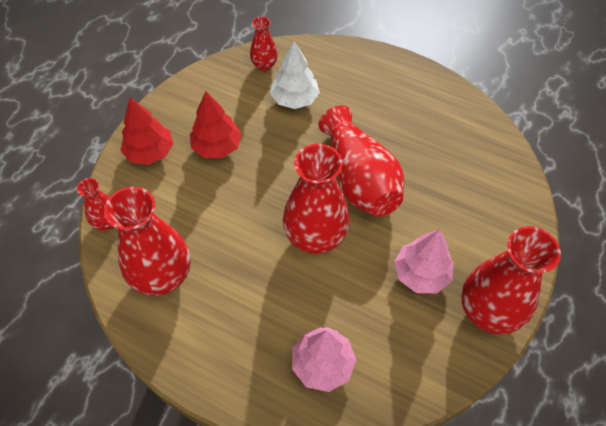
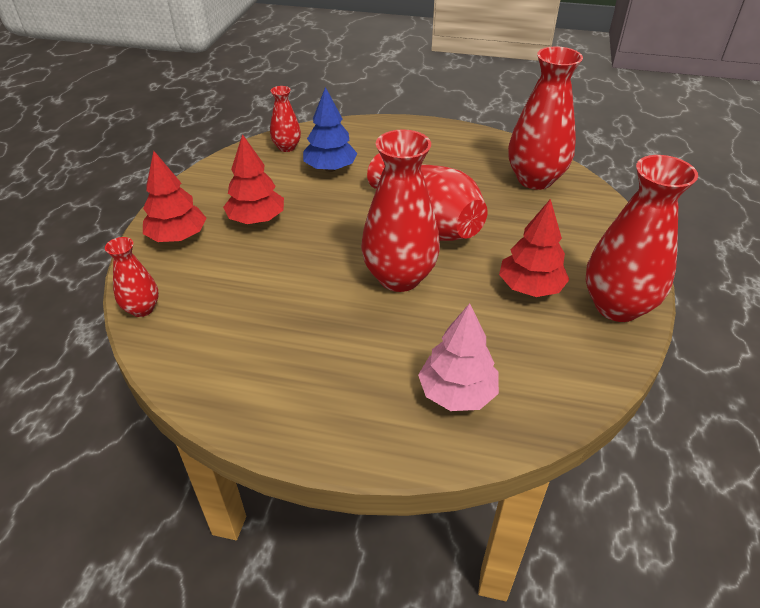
camera: 15 degrees left, 15 degrees down
(163, 276) = (228, 347): red vase -> red vase (535, 179)
(295, 99) = (330, 168): white tree -> blue tree
(421, 274) = (530, 287): pink tree -> red tree

